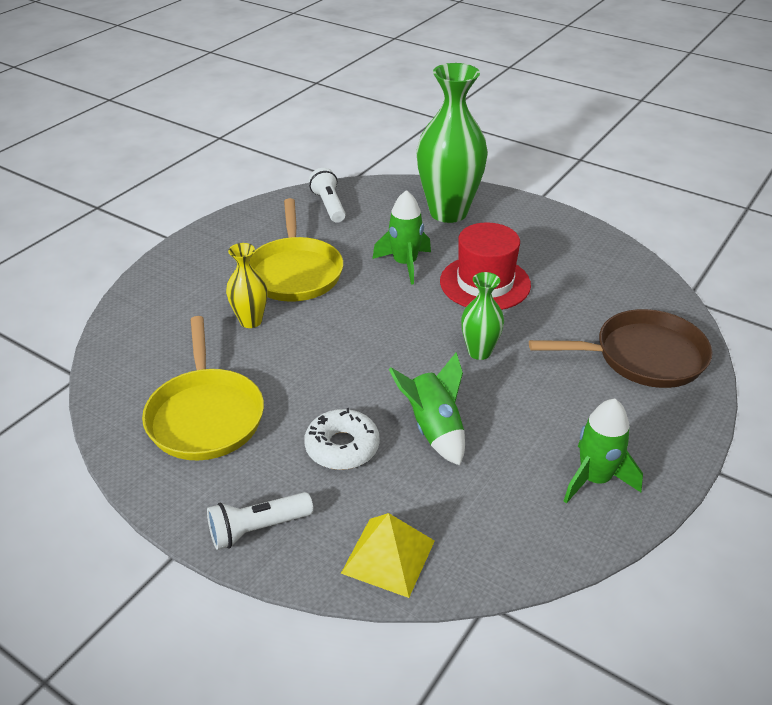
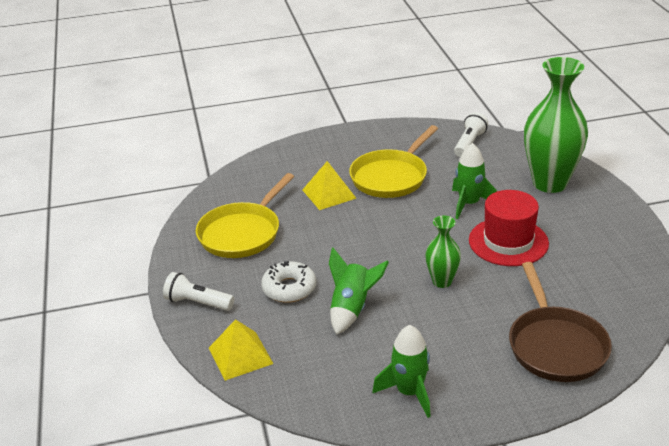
camera: 45 degrees right, 5 degrees down
(251, 321) = (329, 194): yellow vase -> yellow pyramid
(643, 356) = (555, 345): brown pan -> brown pan turned 45 degrees clockwise

